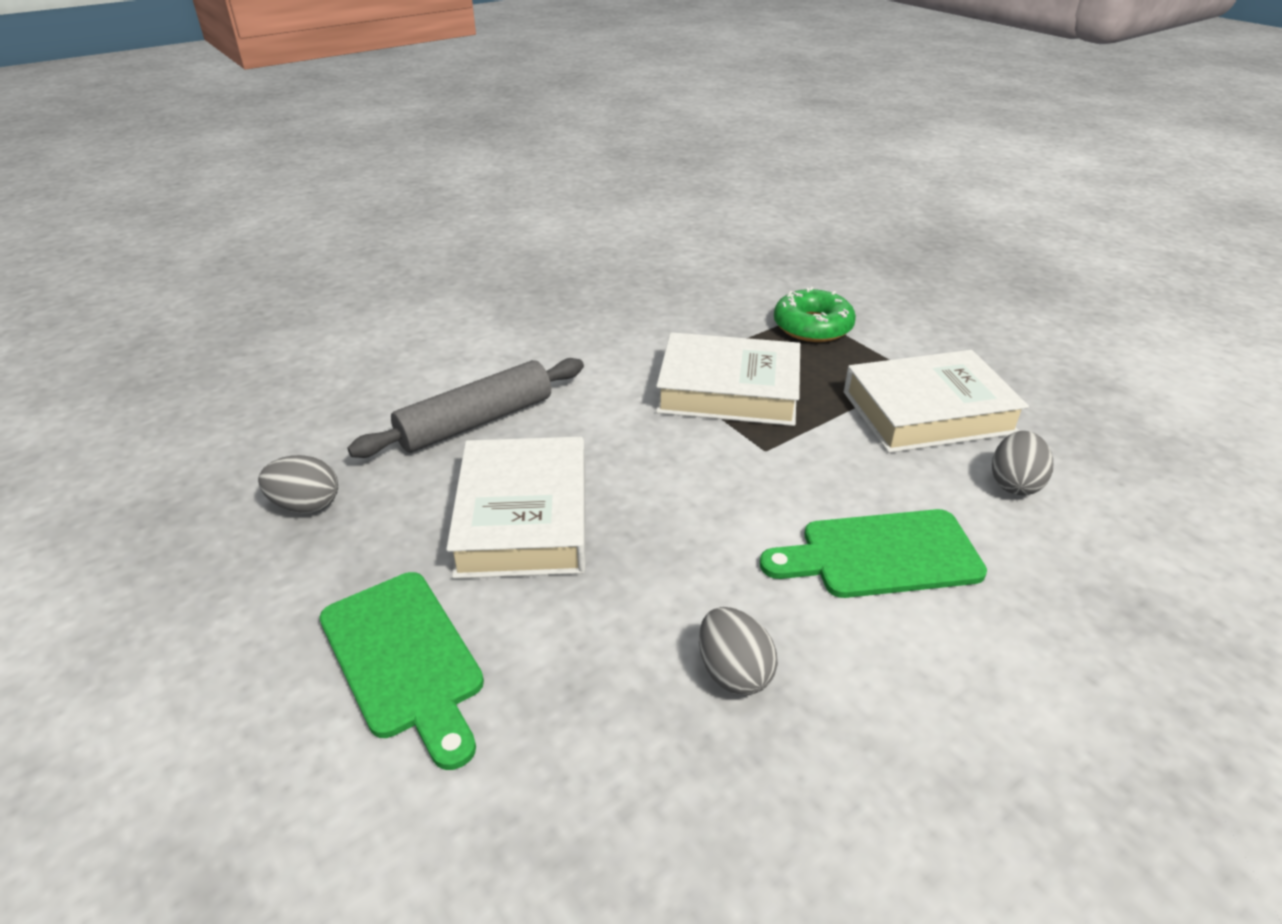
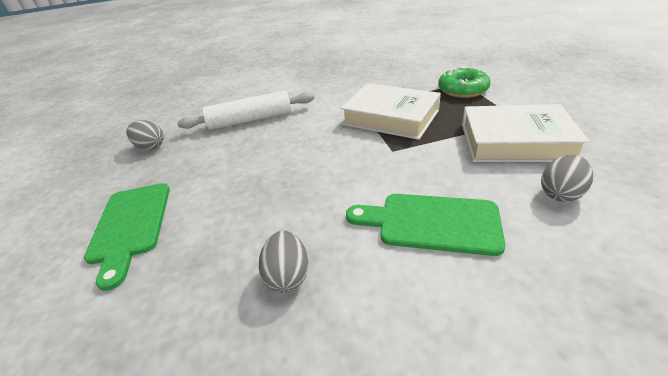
camera: 25 degrees right, 0 degrees up
(476, 422) = (250, 120): grey rolling pin -> white rolling pin
(523, 517) = (238, 166): white book -> none

